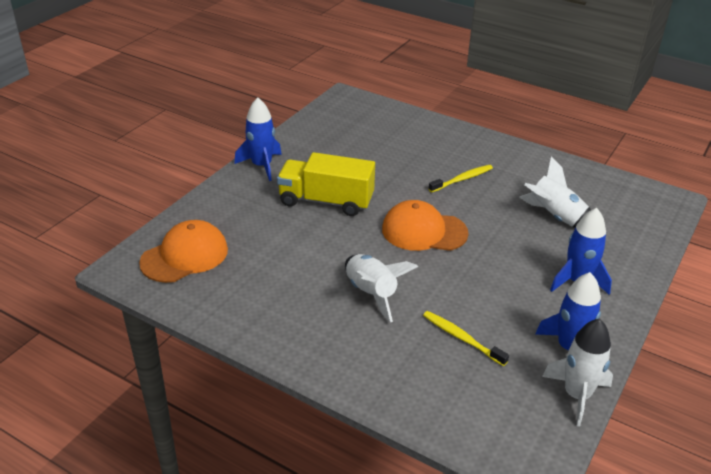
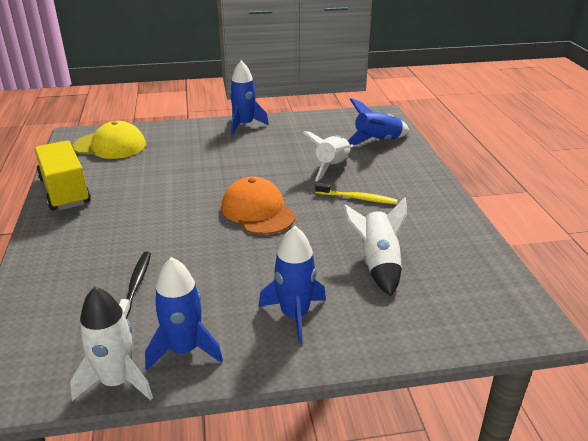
camera: 50 degrees right, 5 degrees down
(185, 256) = (110, 145): orange cap -> yellow cap
(326, 201) = (237, 161): yellow truck -> yellow truck (65, 191)
(371, 294) = (148, 222): white rocket -> white rocket (332, 167)
(389, 124) = (377, 141): none -> blue rocket
(462, 338) = (136, 284): yellow toothbrush -> black toothbrush

